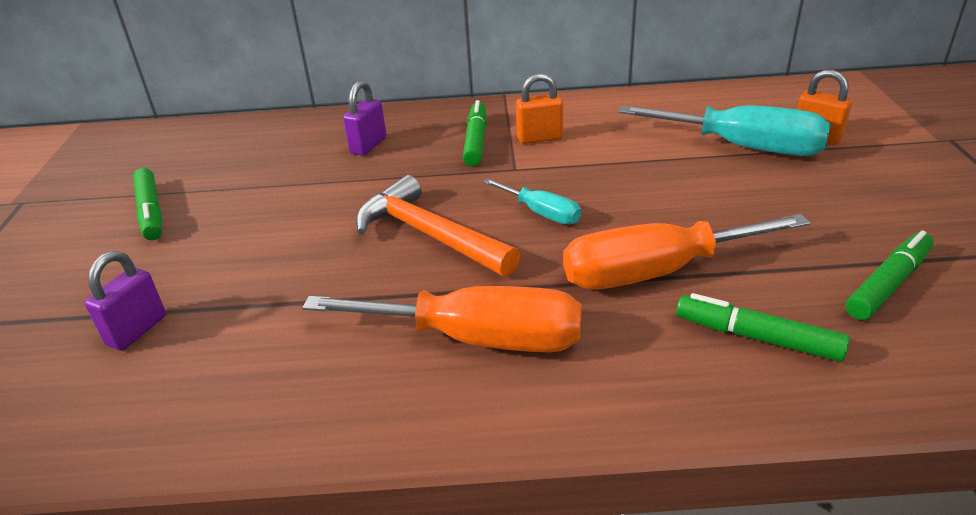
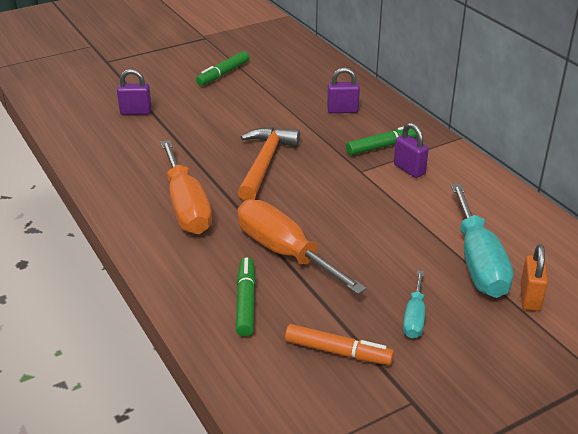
camera: 60 degrees right, 0 degrees up
(539, 138) = (409, 169): orange padlock -> purple padlock
(541, 213) = (316, 195): turquoise screwdriver -> turquoise screwdriver (414, 317)
(888, 284) = (338, 352): green marker -> orange marker

